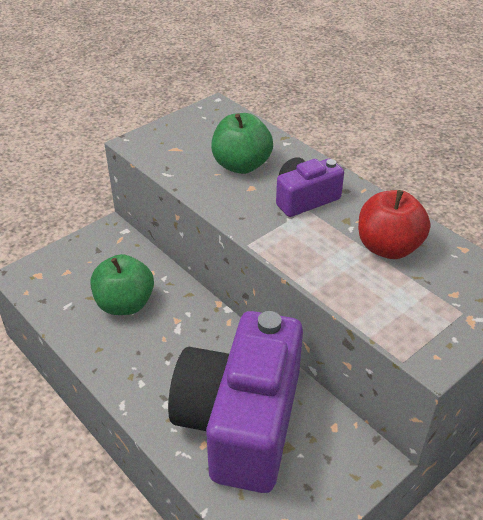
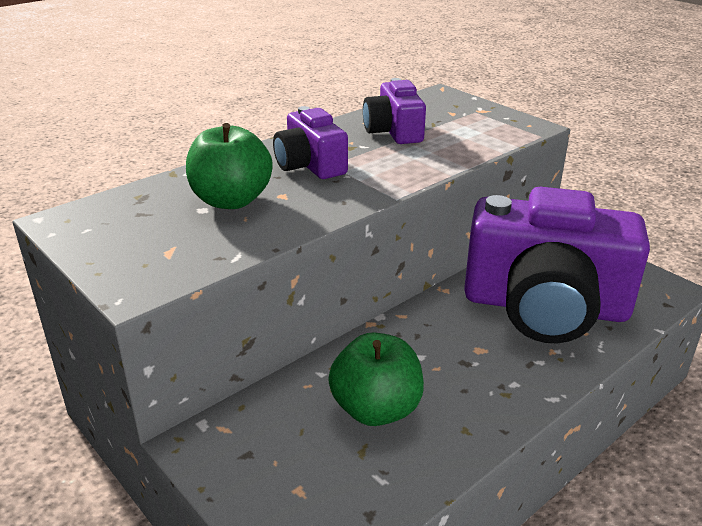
camera: 90 degrees left, 10 degrees down
(388, 247) = (394, 131): red apple -> purple camera

